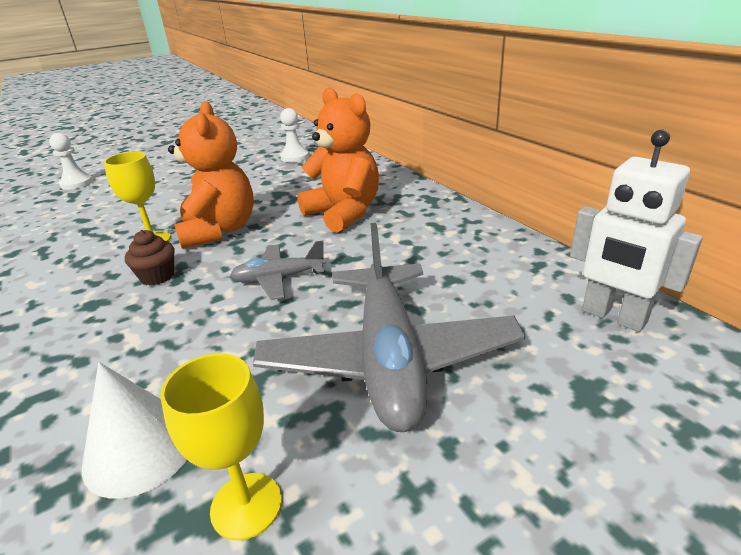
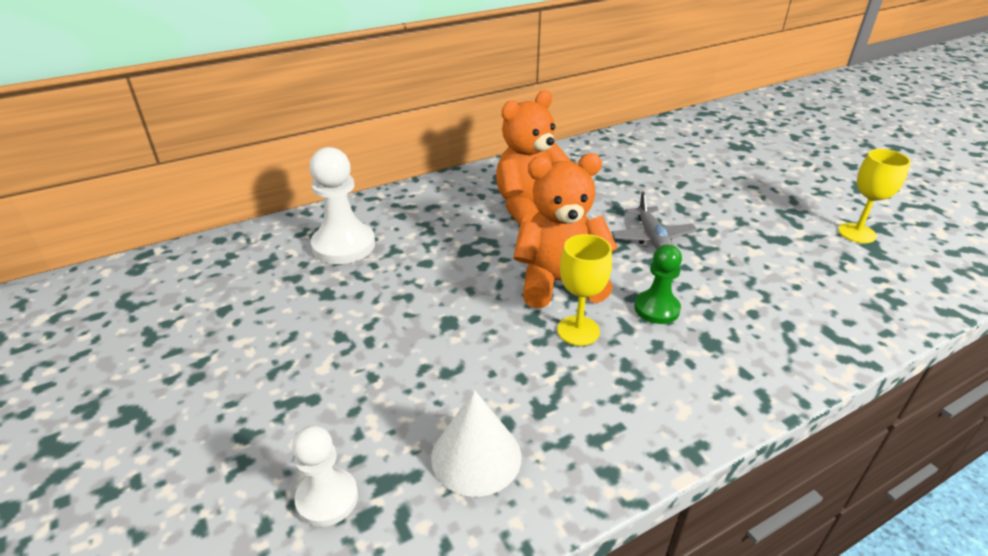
camera: 90 degrees left, 5 degrees up
(140, 449) = (847, 273): white cone -> white cone (476, 456)
(157, 276) = (656, 309): brown cupcake -> green pawn
(294, 157) = (344, 245): white pawn -> white pawn, size x1.59
(389, 358) = (734, 193): grey plane -> none
(613, 317) = (677, 131): white robot -> none

